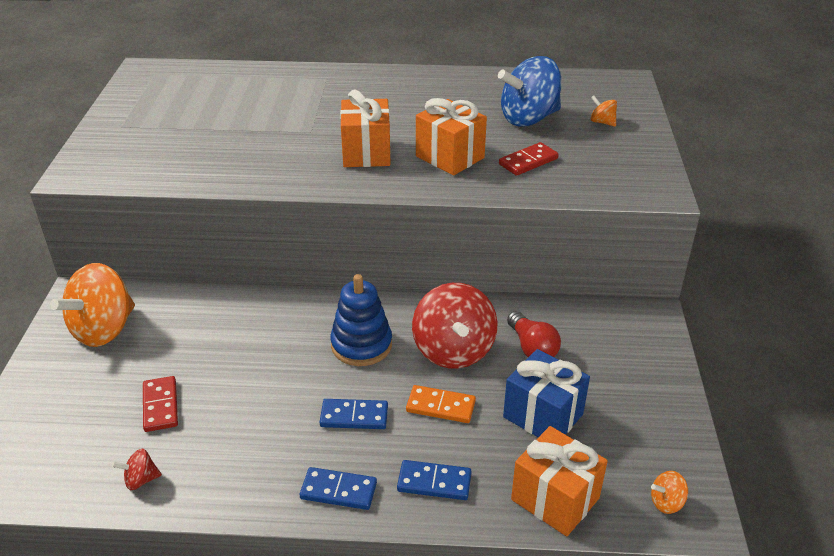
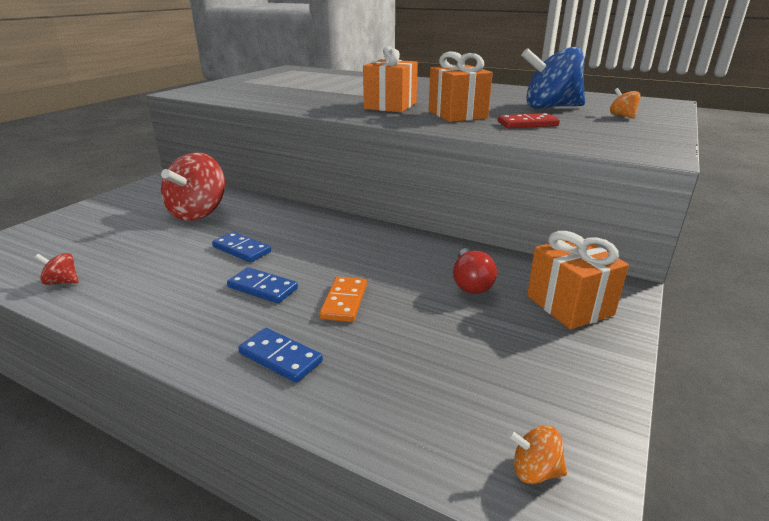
camera: 25 degrees right, 10 degrees down
(103, 330) = (153, 198): orange spinning top -> none
(160, 406) = (133, 244): red domino -> none
(338, 490) = (191, 336): blue domino -> blue domino (242, 249)
(361, 345) = (318, 245): blue stacking toy -> none
(440, 406) = (344, 301): orange domino -> orange domino turned 60 degrees clockwise
(453, 350) = (393, 267): red spinning top -> red spinning top (198, 213)
(543, 416) = (440, 336): blue gift -> none
(555, 499) = (392, 415): orange gift -> orange gift (569, 305)

